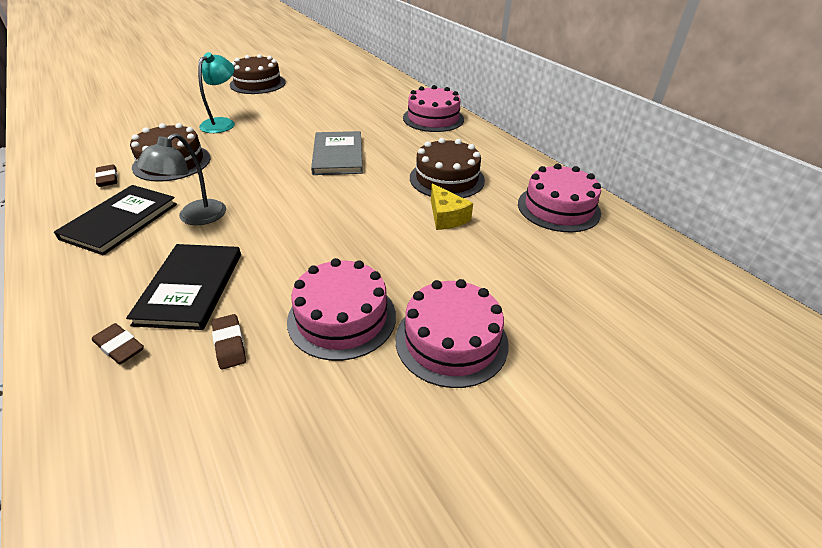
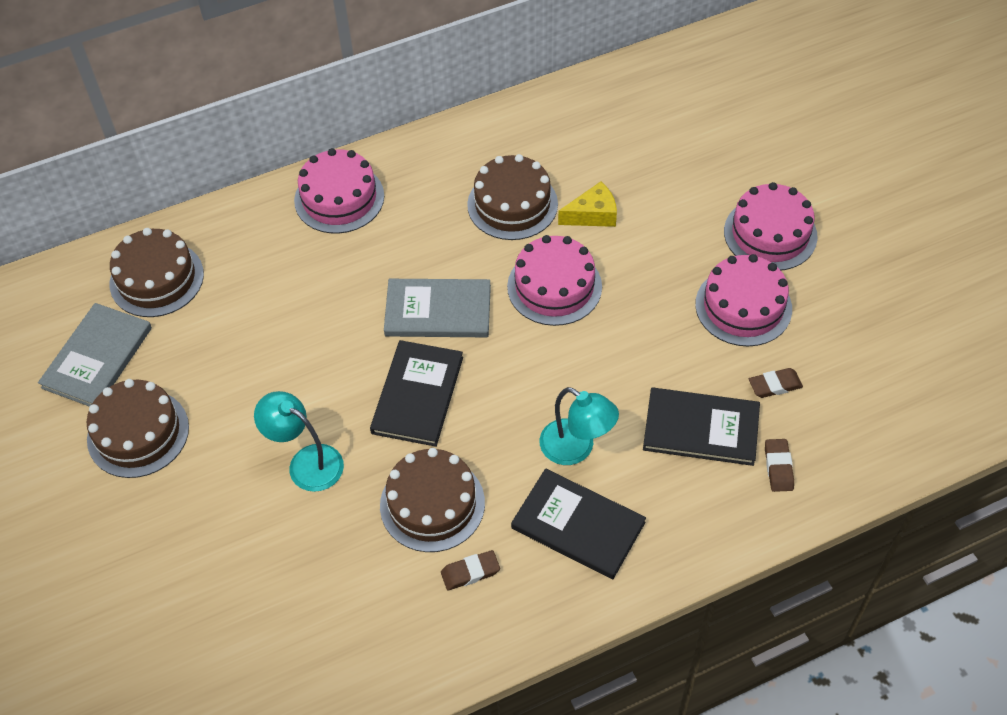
camera: 80 degrees left, 15 degrees up
(119, 347) = (778, 467): brown eraser -> brown eraser turned 45 degrees counterclockwise
(195, 218) = (576, 449): grey lamp -> turquoise lamp
(264, 152) = (418, 395): none -> black book
(308, 72) = (97, 357): none -> grey book
(361, 79) = (156, 279): none -> brown cake
(558, 208) = (583, 120): pink cake -> pink cake (554, 286)

